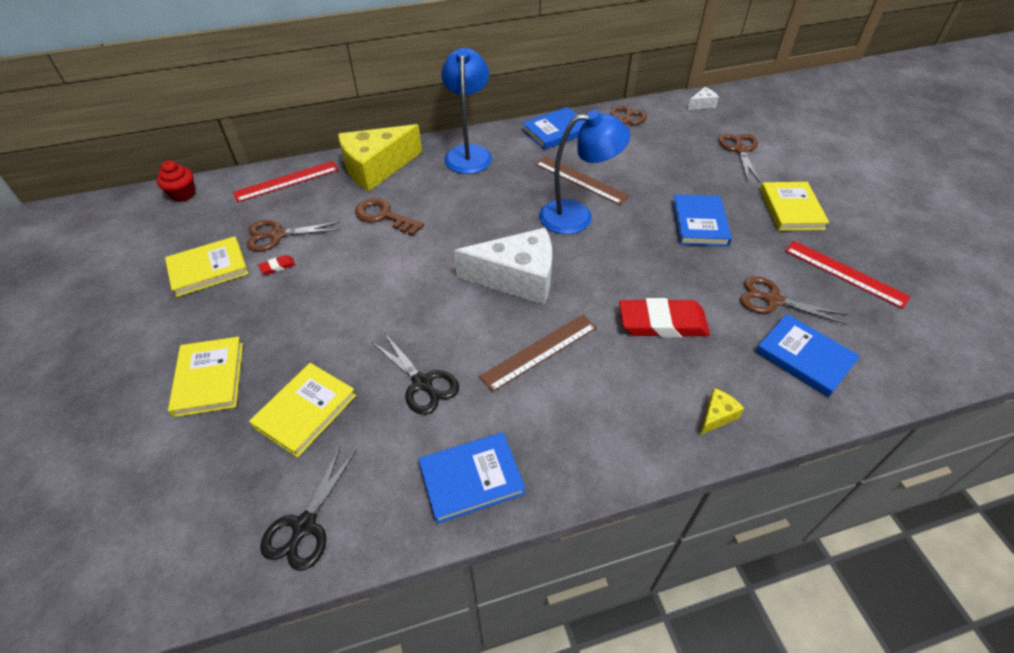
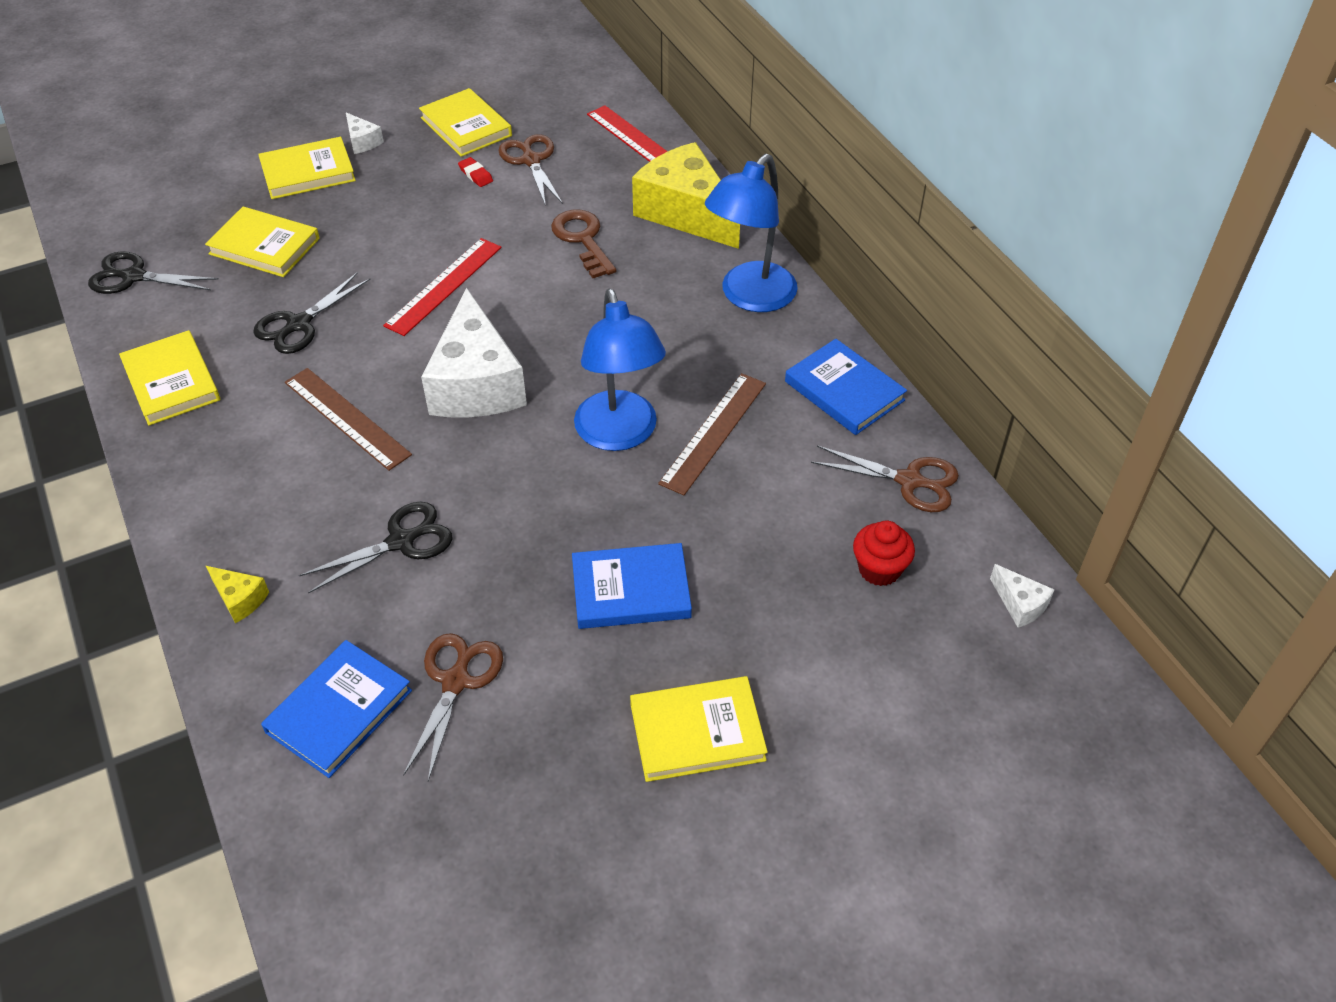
camera: 80 degrees right, 0 degrees up
(183, 194) = (593, 71): red cupcake -> red cupcake (879, 569)
(186, 337) = (362, 142): none -> white cheese
(384, 216) = (583, 240): brown key -> brown key turned 45 degrees counterclockwise
(468, 153) = (749, 297): blue lamp -> blue lamp turned 135 degrees clockwise
(471, 479) = (171, 382): blue book -> yellow book
(662, 323) = (401, 541): red eraser -> black scissors
(740, 150) = (870, 662): brown scissors -> none
(845, 273) = (530, 797): red ruler -> red ruler (444, 286)

